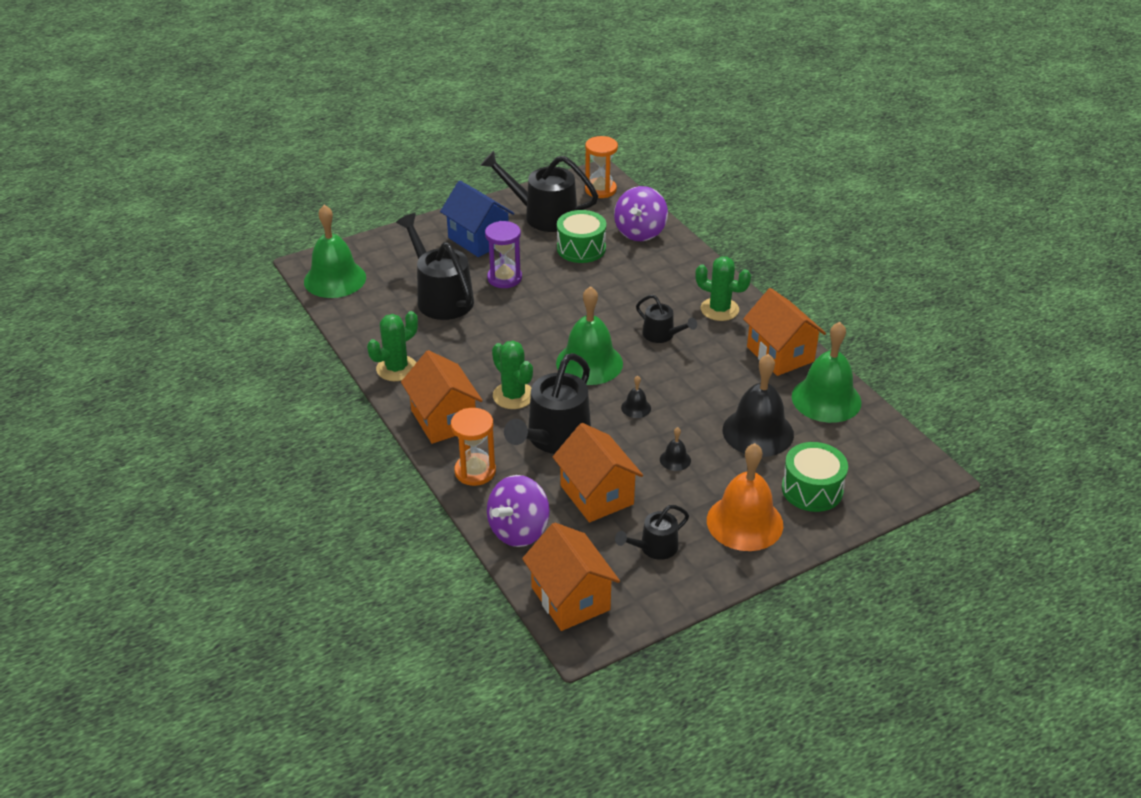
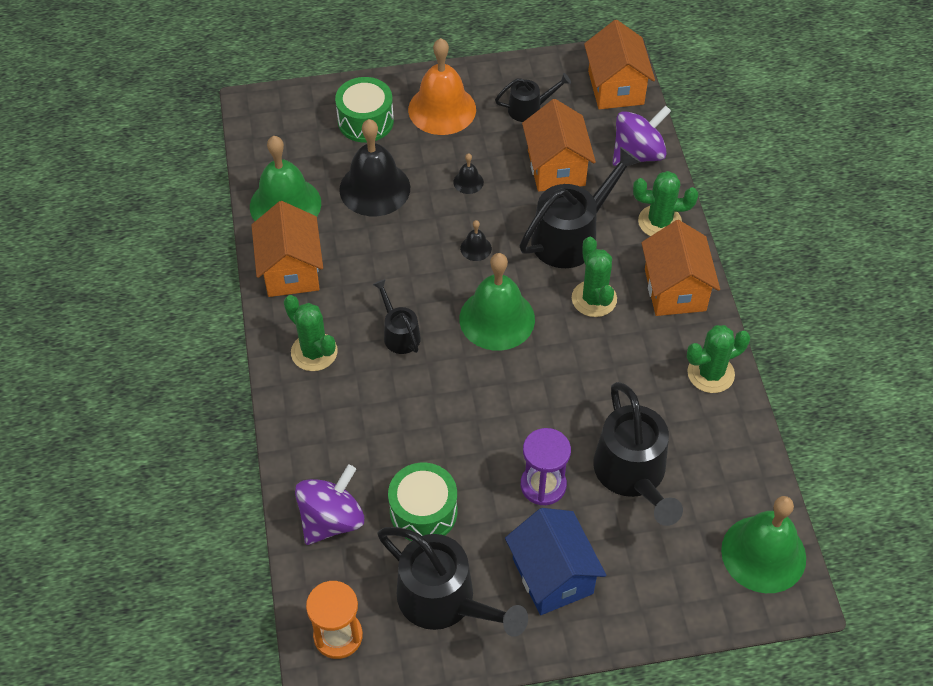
camera: 160 degrees left, 15 degrees up
(475, 471) = (659, 222): orange hourglass -> green cactus

